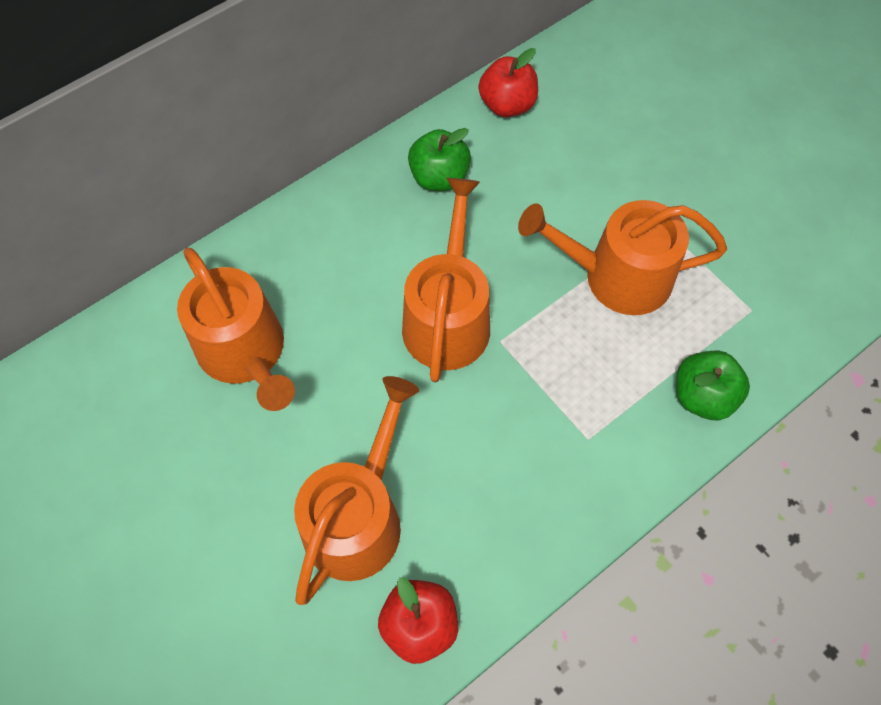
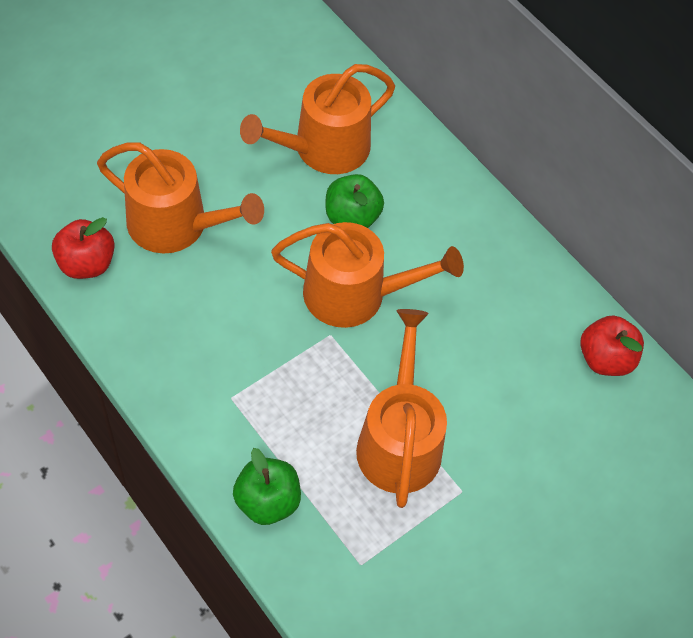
camera: 85 degrees right, 5 degrees down
(439, 177) = (509, 294): green apple -> green apple (352, 217)

